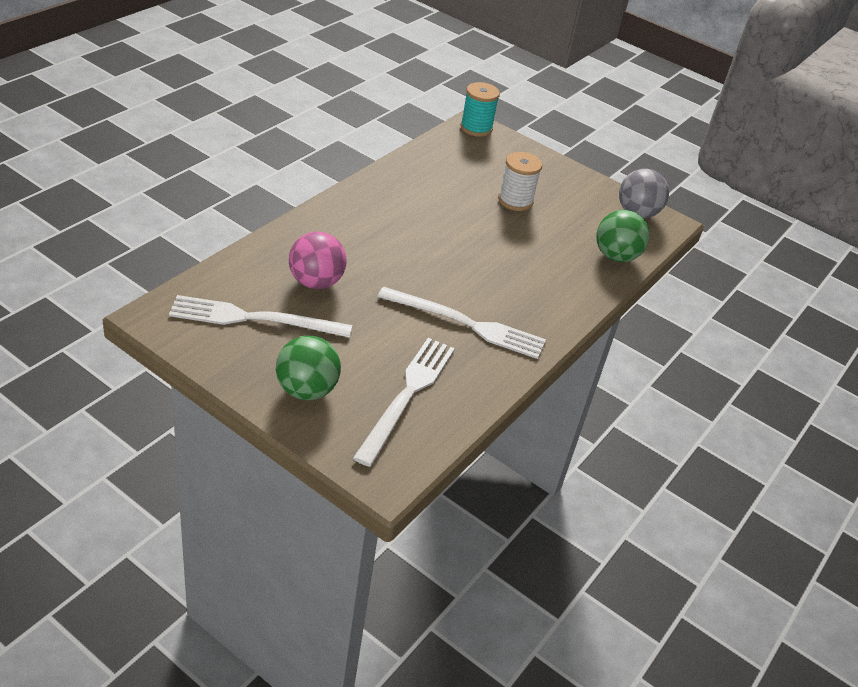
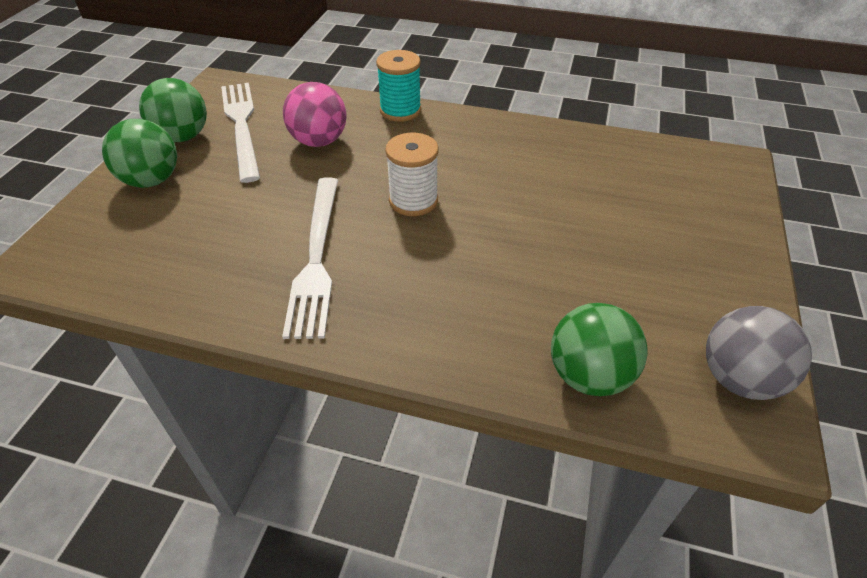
camera: 75 degrees right, 5 degrees up
(245, 359) = (183, 137): none -> green ball
(407, 395) = (167, 245): white fork -> none
(476, 128) = (731, 165): turquoise spool -> turquoise spool (400, 110)
(515, 201) = (611, 236): white spool -> white spool (413, 201)

